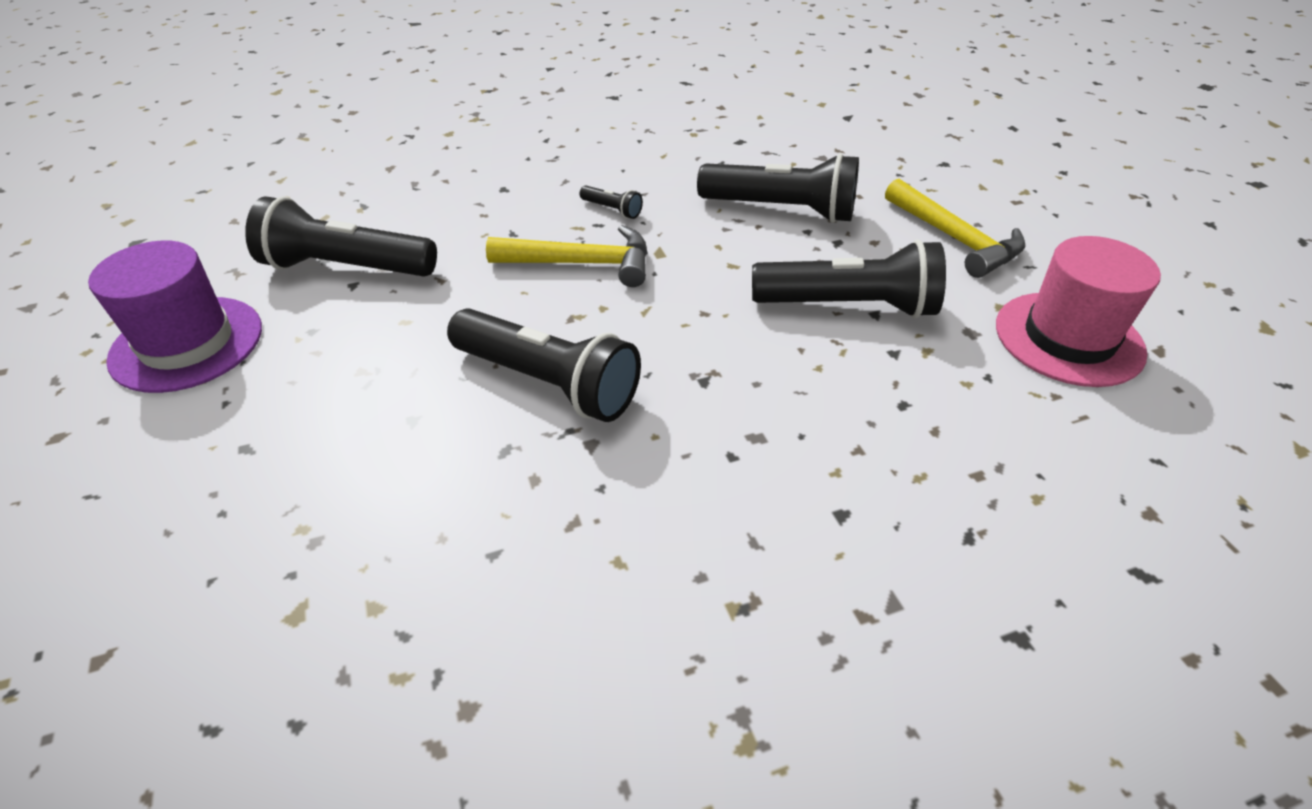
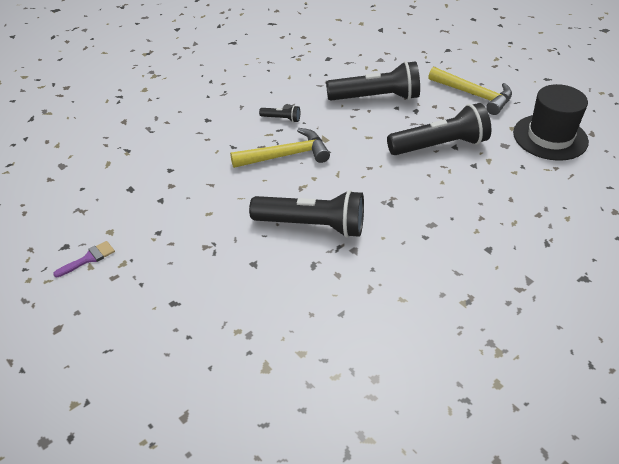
camera: 20 degrees left, 0 degrees up
(187, 343) = (88, 258): purple hat -> purple brush
(346, 267) = (148, 191): black flashlight -> none
(1068, 338) = (550, 137): pink hat -> black hat

